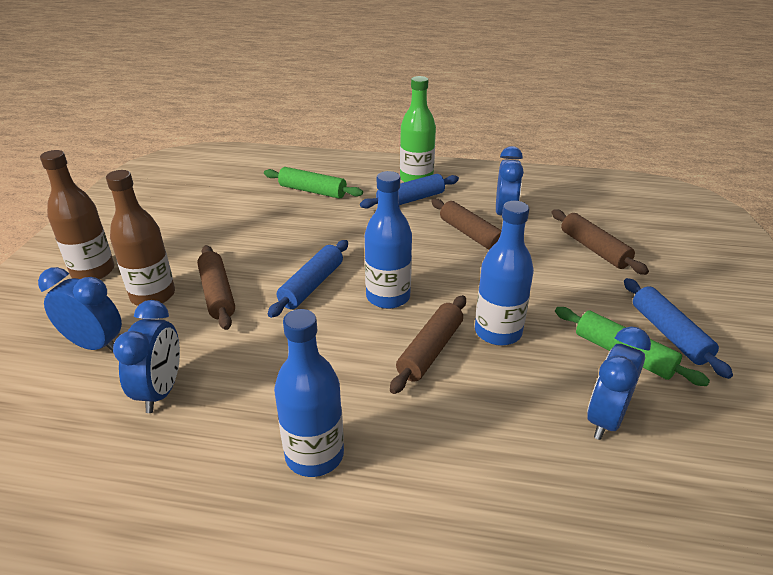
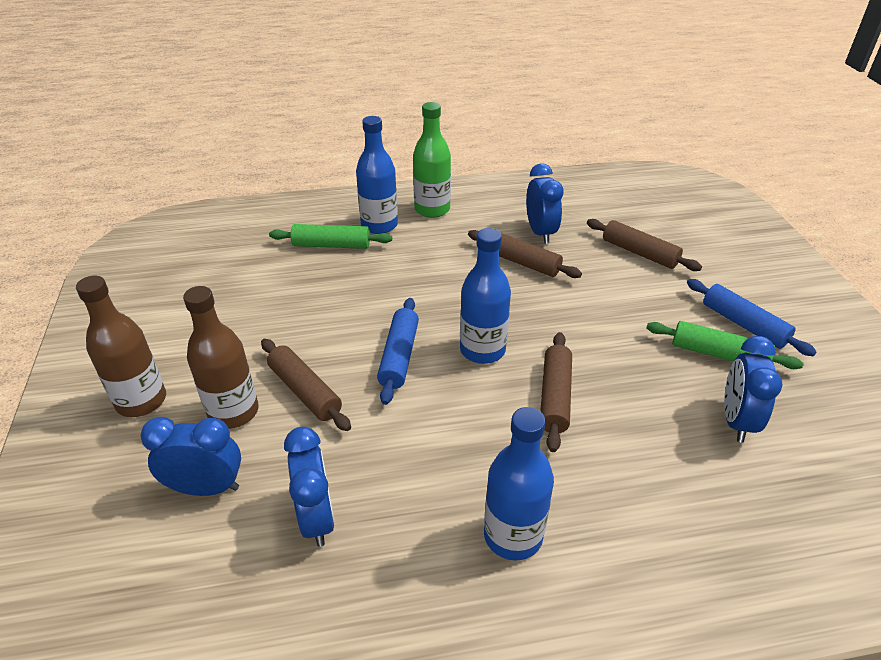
camera: 20 degrees left, 5 degrees up
(410, 200) = (440, 235): blue rolling pin -> none
(498, 332) = (603, 361): blue bottle -> blue bottle (379, 225)

